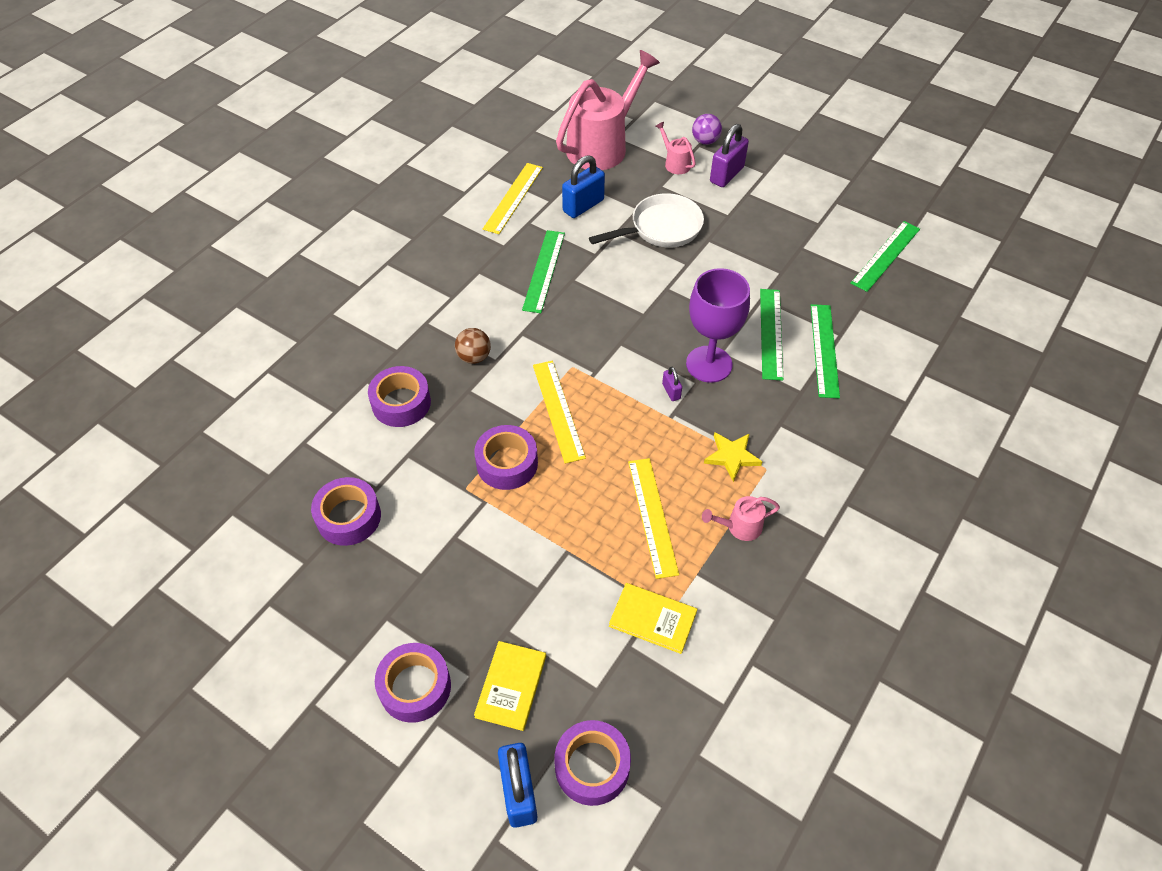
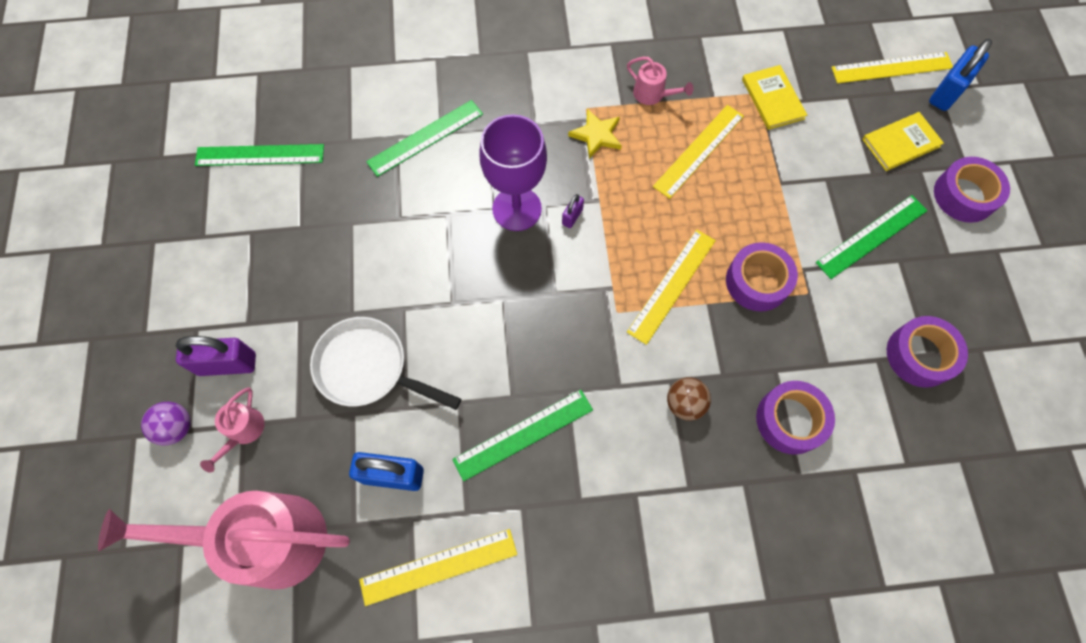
camera: 130 degrees left, 15 degrees up
(592, 766) = (892, 68): purple tape -> yellow ruler
(771, 333) = (439, 186): green ruler -> green ruler (871, 236)

